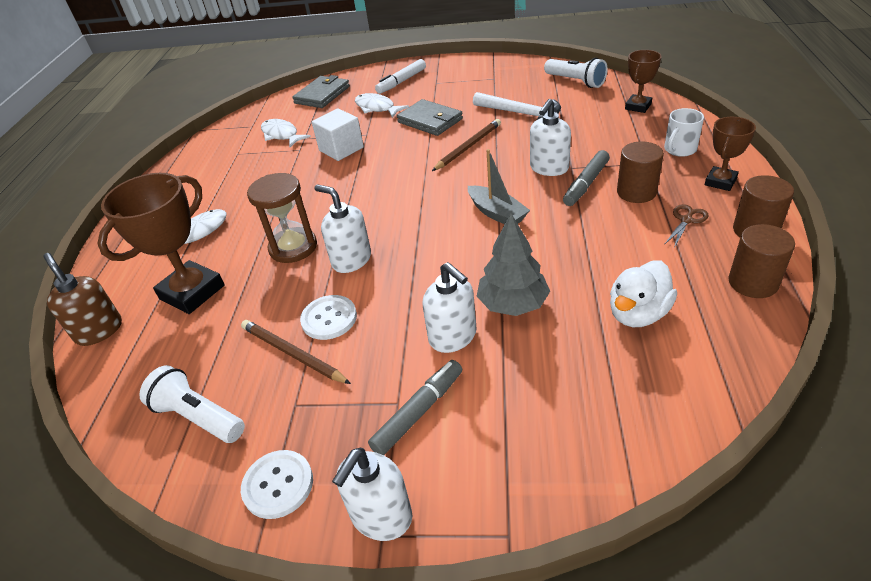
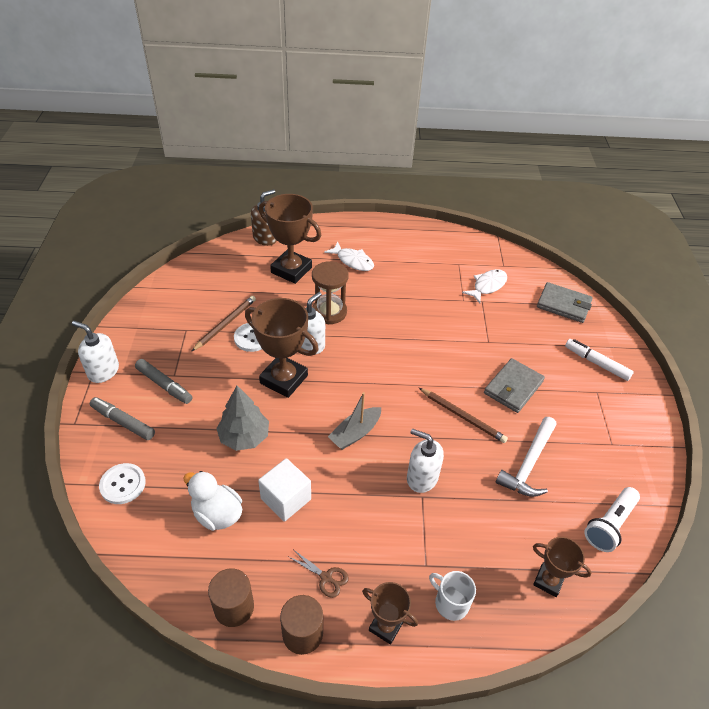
camera: 80 degrees right, 5 degrees up
(198, 417) = (188, 291): white flashlight -> none
(278, 485) = (135, 329): white button -> white button (123, 484)
(341, 149) = (462, 327): white cube -> white cube (286, 499)
(377, 108) = (538, 346): white fish -> none
(412, 278) = (284, 379): none -> brown trophy
(453, 336) = (221, 402): white soap dispenser -> none
(586, 184) = (392, 505): grey marker -> grey marker (123, 422)
(636, 192) = (375, 544): brown cylinder -> none

